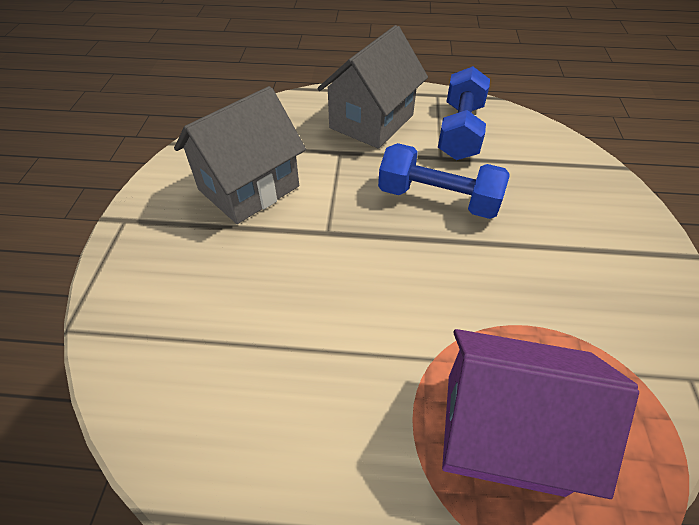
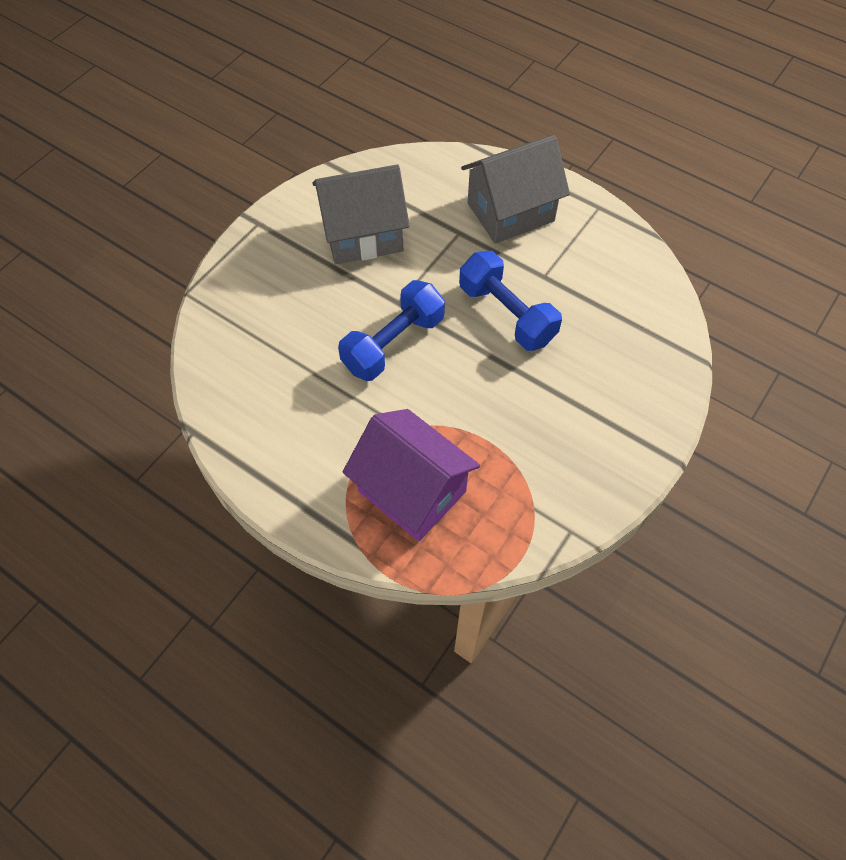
camera: 30 degrees right, 10 degrees up
(460, 131) = (584, 257): blue dumbbell -> blue dumbbell (393, 343)

